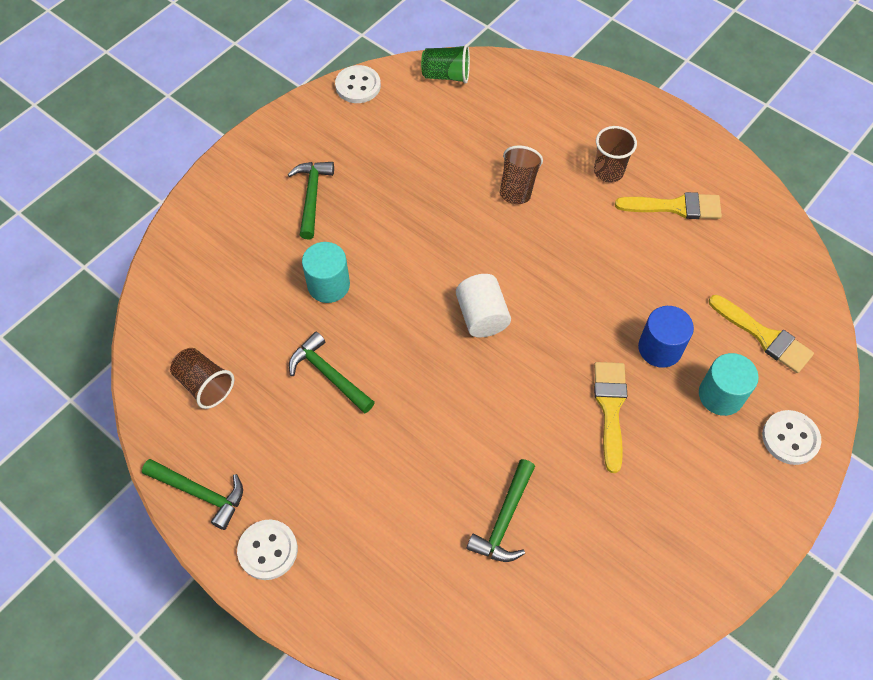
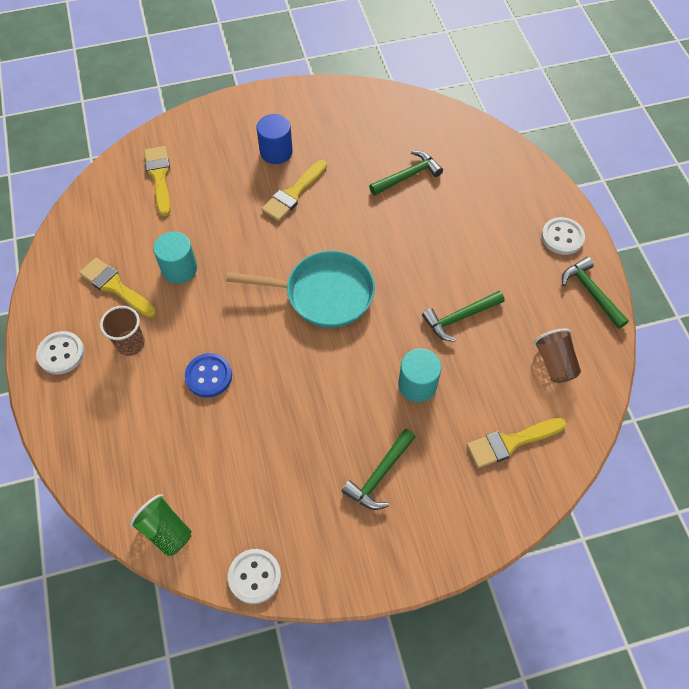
camera: 145 degrees left, 0 degrees up
(211, 285) = (511, 442): none -> yellow brush
(329, 374) = (460, 318): green hammer -> green hammer turned 75 degrees clockwise
(482, 316) = (323, 294): white cylinder -> turquoise pan
(517, 186) = (209, 376): brown cup -> blue button
(660, 348) = (228, 207): blue cylinder -> blue cylinder (276, 152)
(721, 395) = (222, 163): turquoise cylinder -> turquoise cylinder (179, 269)
(790, 438) = (209, 123): white button -> white button (61, 353)

